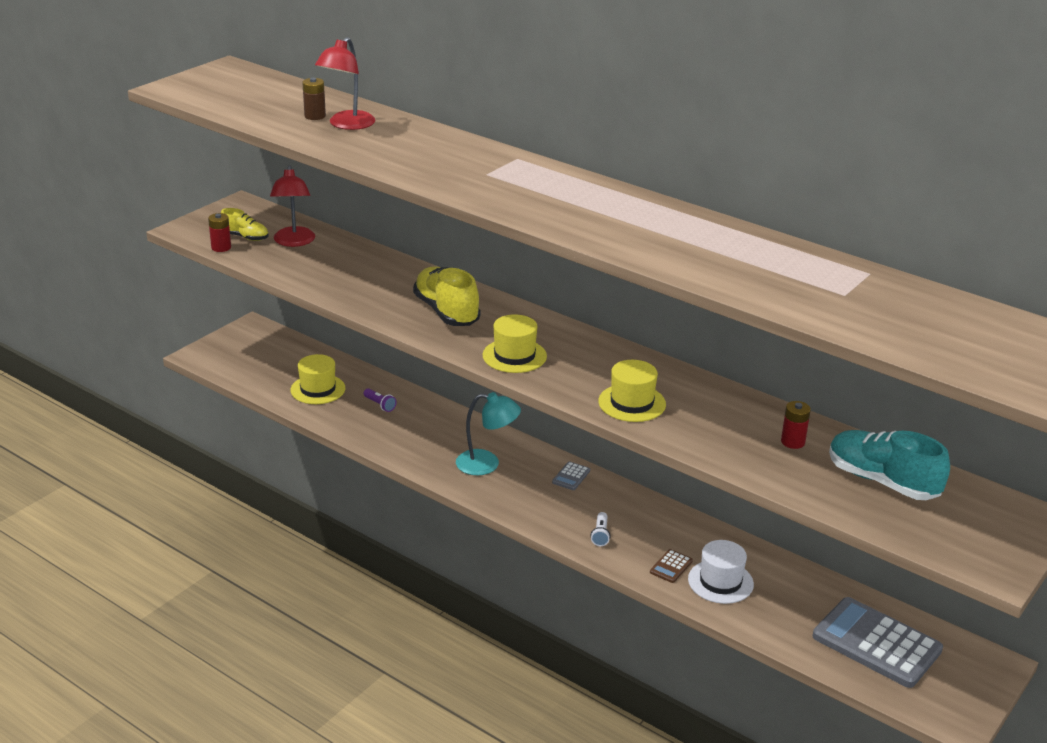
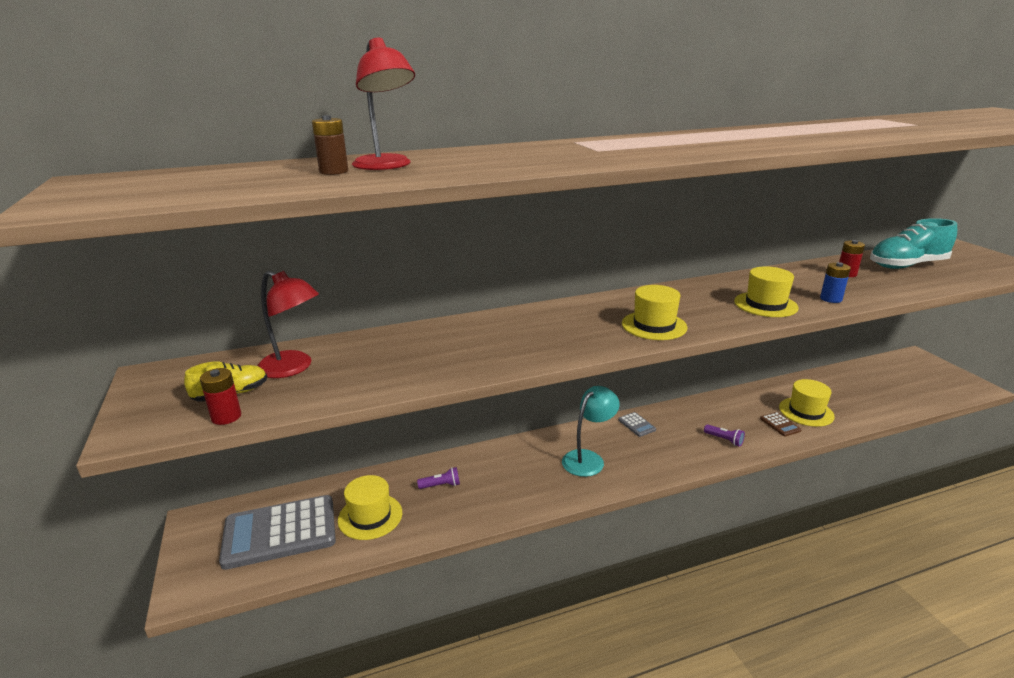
camera: 55 degrees left, 5 degrees down
(446, 312) = (544, 332): yellow shoe -> none
(600, 535) = (724, 440): white flashlight -> purple flashlight
(693, 438) = (831, 299): none -> blue battery
(720, 582) = (806, 412): white hat -> yellow hat
(876, 643) = (891, 383): grey calculator -> grey calculator (280, 532)

